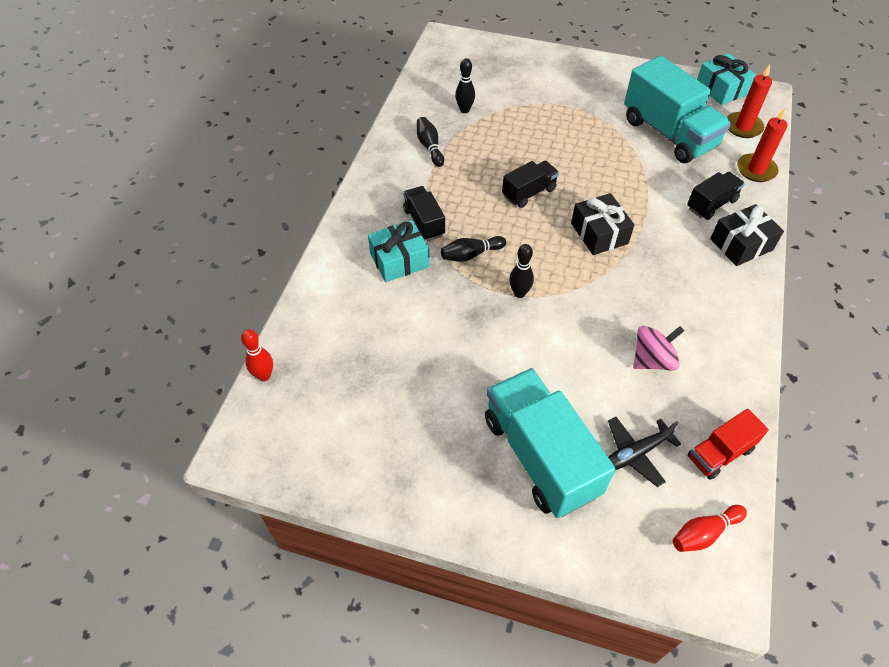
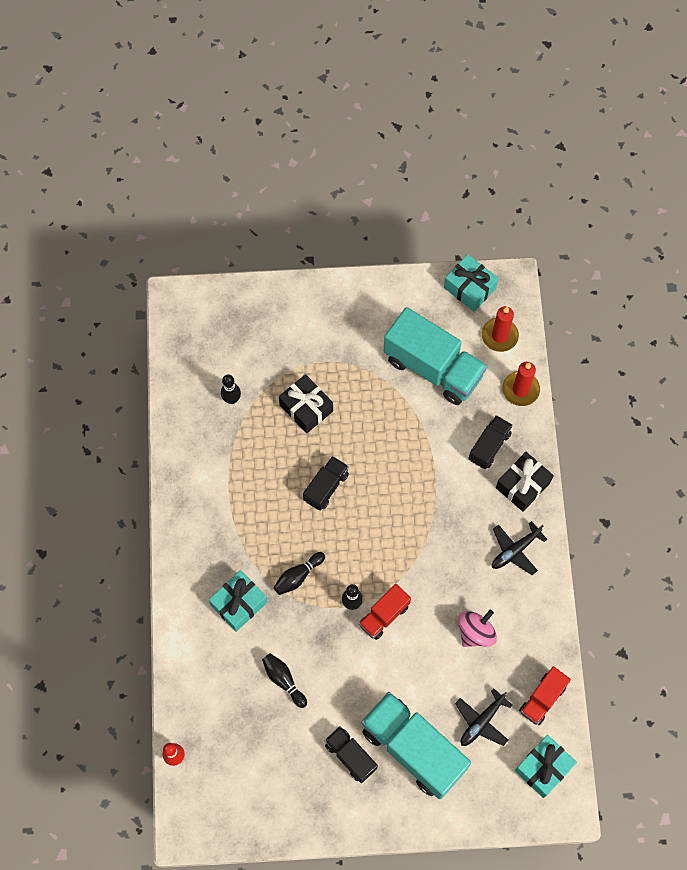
camera: 20 degrees left, 15 degrees up
(424, 222) = (244, 554): black truck -> black truck (350, 756)
(430, 147) = (216, 460): black bowling pin -> black bowling pin (283, 680)
(551, 314) = (384, 615): none -> red truck
(599, 233) = (400, 514): black gift -> black gift (306, 408)
(704, 533) = (543, 768): red bowling pin -> turquoise gift
(719, 297) = (515, 550): none -> black plane

